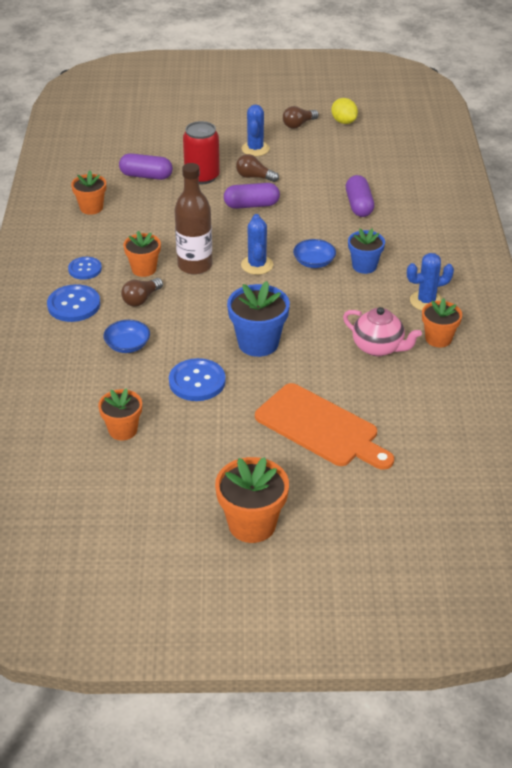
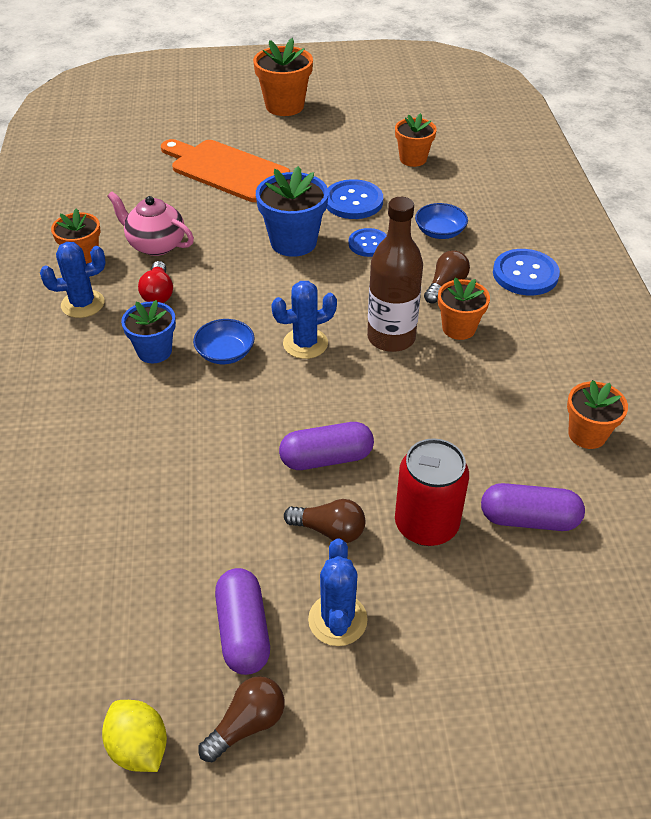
camera: 175 degrees right, 5 degrees up
(85, 269) = (538, 323): blue button -> blue button (368, 244)
(257, 265) = (305, 343): blue cactus -> blue cactus turned 75 degrees clockwise
(359, 205) = (144, 470): purple capsule -> purple capsule (243, 631)
(369, 306) = (158, 293): none -> red light bulb

